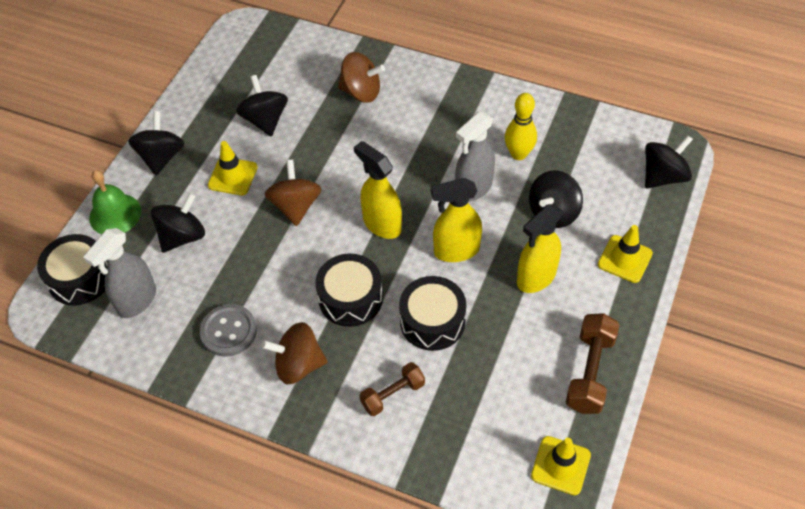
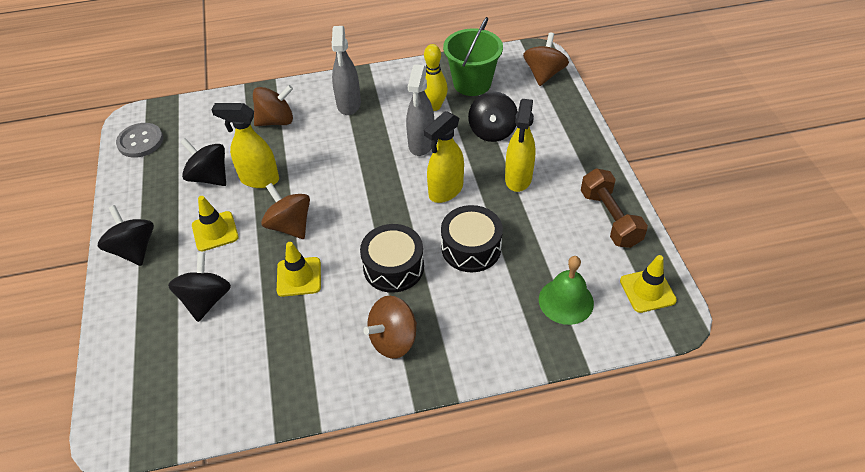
camera: 35 degrees left, 5 degrees down
(80, 278) = (130, 387): black drum -> none
(115, 214) = (124, 316): green bell -> green bell (566, 301)
(137, 301) = (204, 374): grey spray bottle -> grey spray bottle (349, 104)
(228, 331) = (311, 349): grey button -> grey button (140, 141)
(381, 224) = (372, 202): yellow spray bottle -> yellow spray bottle (259, 179)
(393, 394) = (487, 316): brown dumbbell -> none
(578, 148) = (472, 83): none -> green bucket
(624, 259) = (566, 136): yellow traffic cone -> yellow traffic cone (299, 277)
(663, 176) = (544, 74): black spinning top -> brown spinning top

